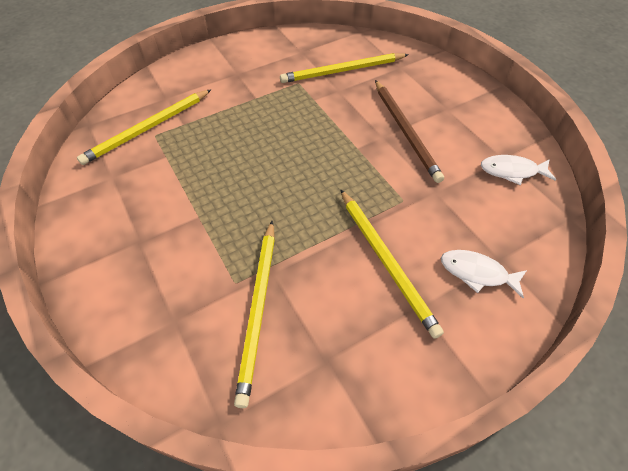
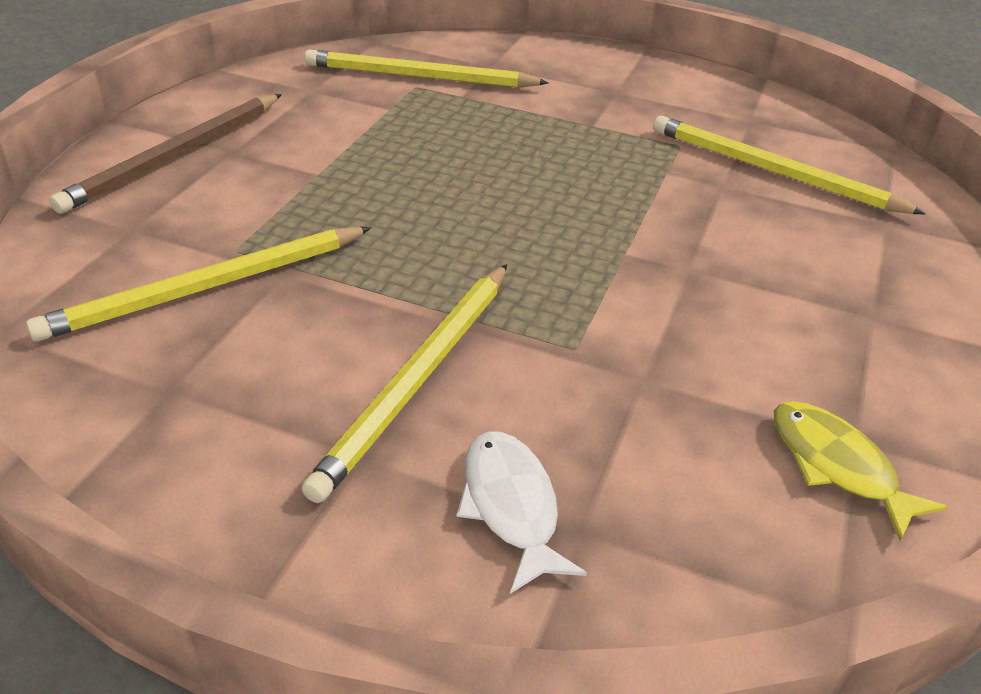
camera: 50 degrees right, 15 degrees down
(405, 131) = (737, 288): brown pencil -> brown pencil (175, 156)
(512, 171) = (837, 466): white fish -> yellow fish

